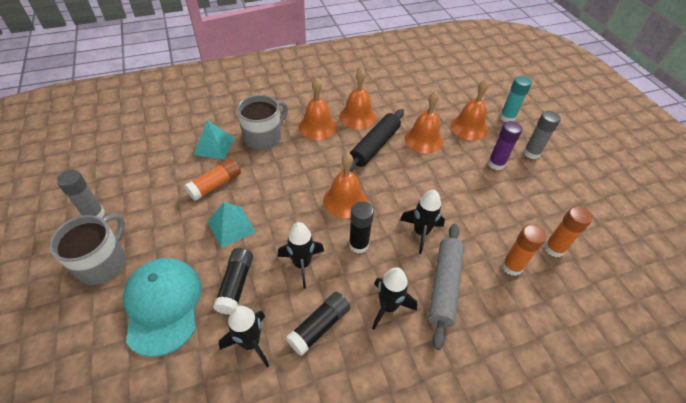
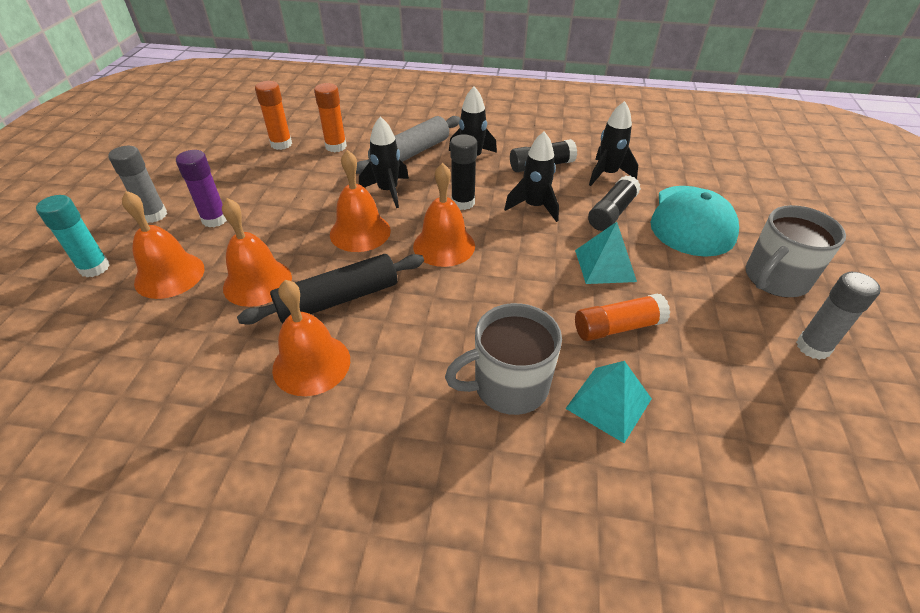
camera: 150 degrees left, 5 degrees down
(317, 126) = (398, 371): orange bell -> orange bell (360, 232)

